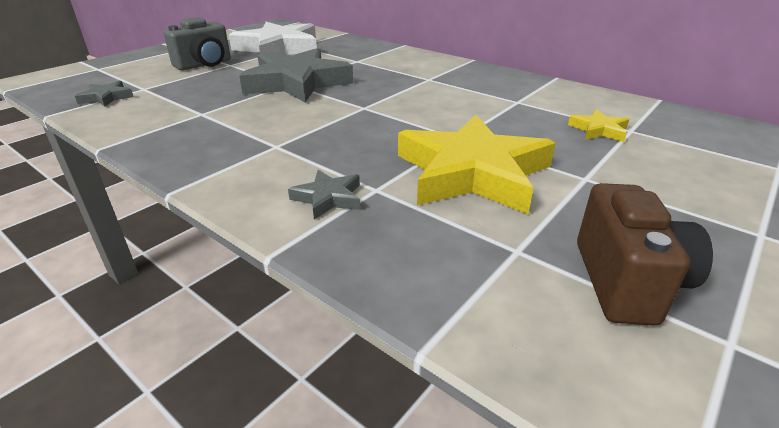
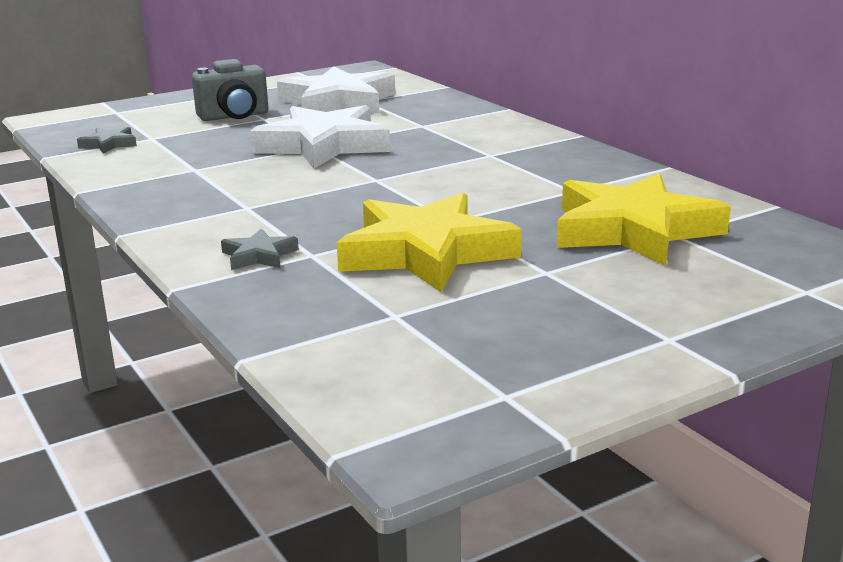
camera: 20 degrees right, 10 degrees down
(297, 82) = (324, 145): grey star -> white star
(598, 130) = (633, 230): yellow star -> yellow star, size x2.33
(627, 282) = (469, 349): brown camera -> none

